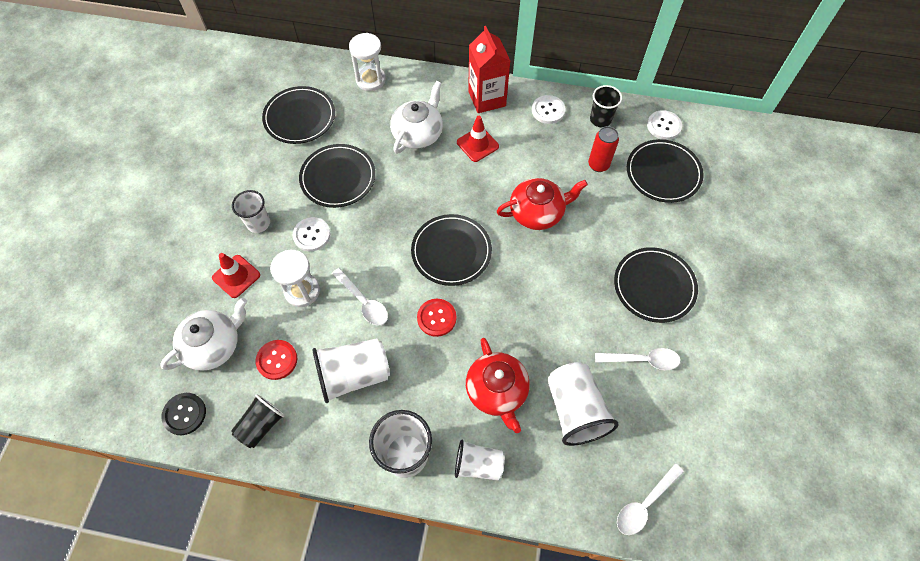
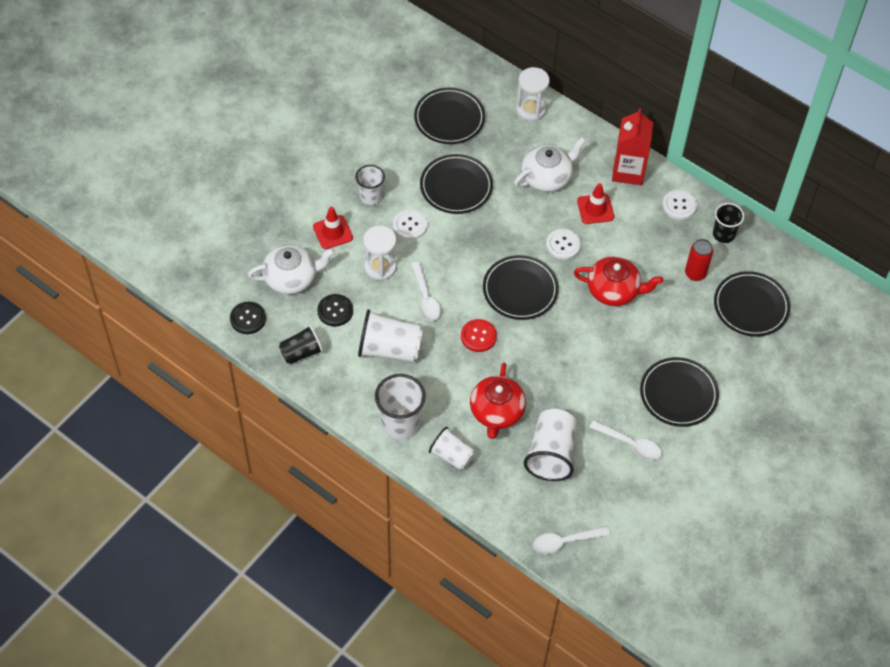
camera: 25 degrees right, 5 degrees down
(277, 360) = (335, 311): red button -> black button
(664, 126) = (780, 265): white button -> white button (563, 245)

